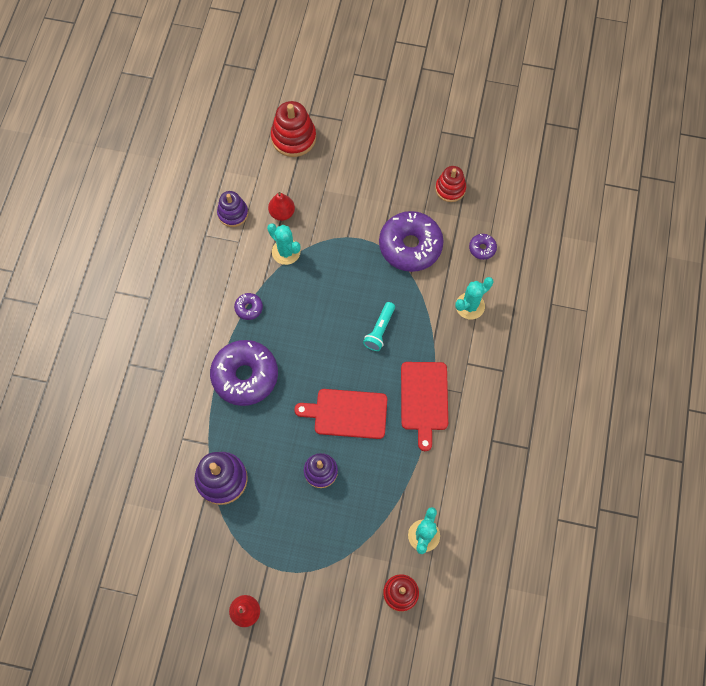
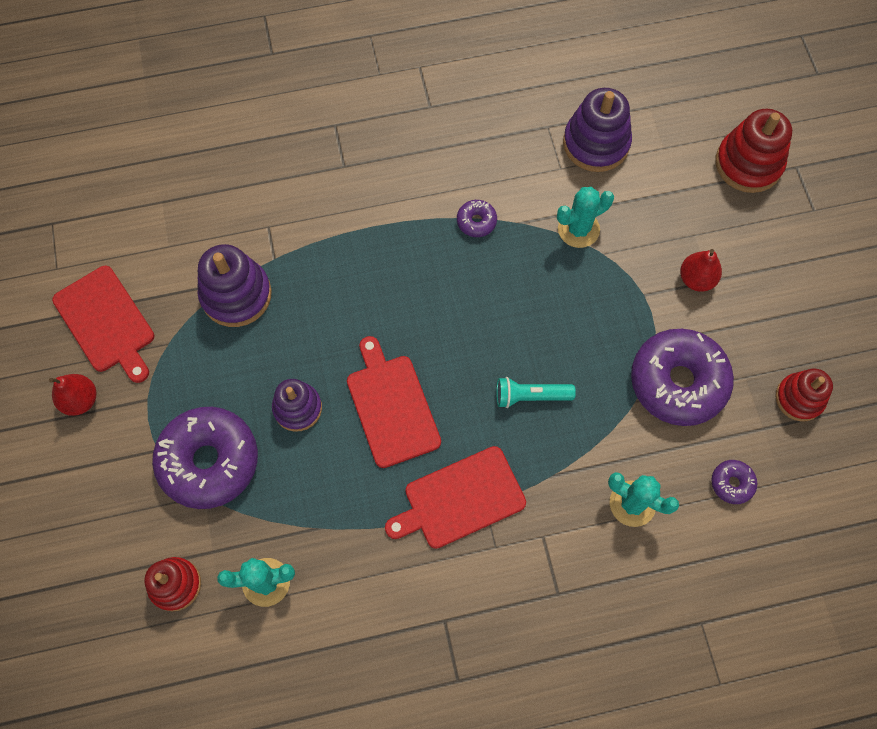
camera: 65 degrees right, 0 degrees up
(197, 574) = (106, 322): none -> red cutting board
(233, 213) = (596, 143): purple stacking toy -> purple stacking toy, size x1.51
(245, 376) = (383, 259): purple donut -> purple donut (209, 461)
(282, 213) = (630, 200): red pear -> red pear (696, 279)
(286, 252) = (578, 229): turquoise cactus -> turquoise cactus turned 45 degrees clockwise

